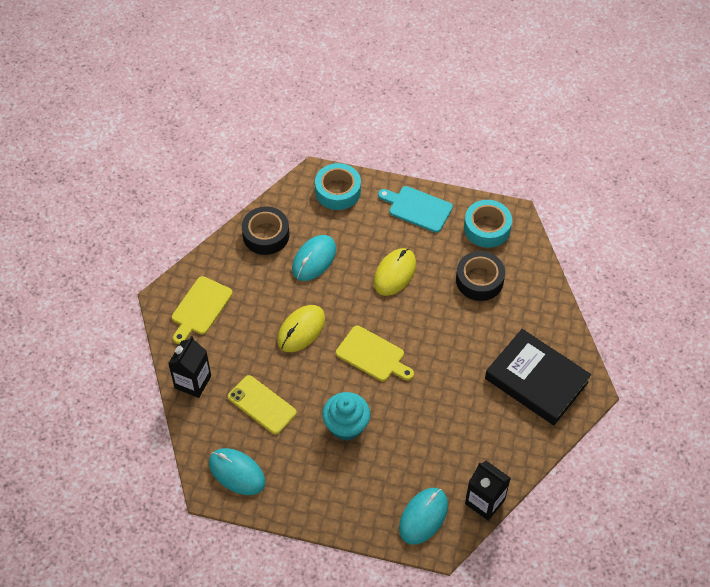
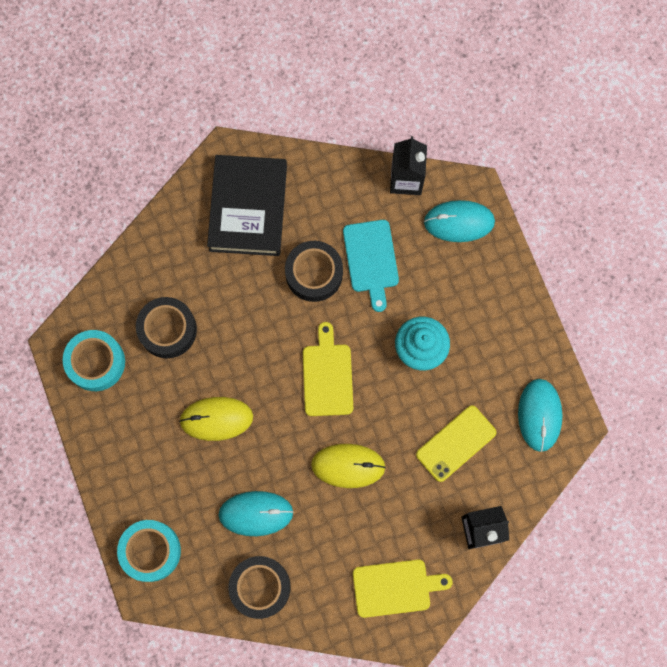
camera: 125 degrees left, 20 degrees up
(262, 405) = (456, 443): yellow phone -> yellow phone turned 45 degrees clockwise
(417, 208) = (117, 450): turquoise cutting board -> turquoise cutting board (371, 260)
(454, 392) = (314, 273): none -> black tape

